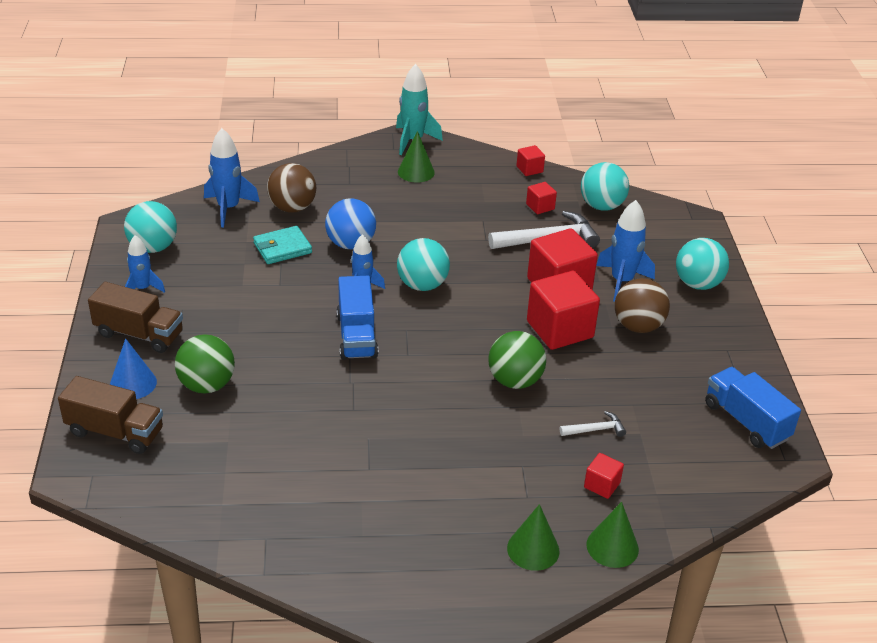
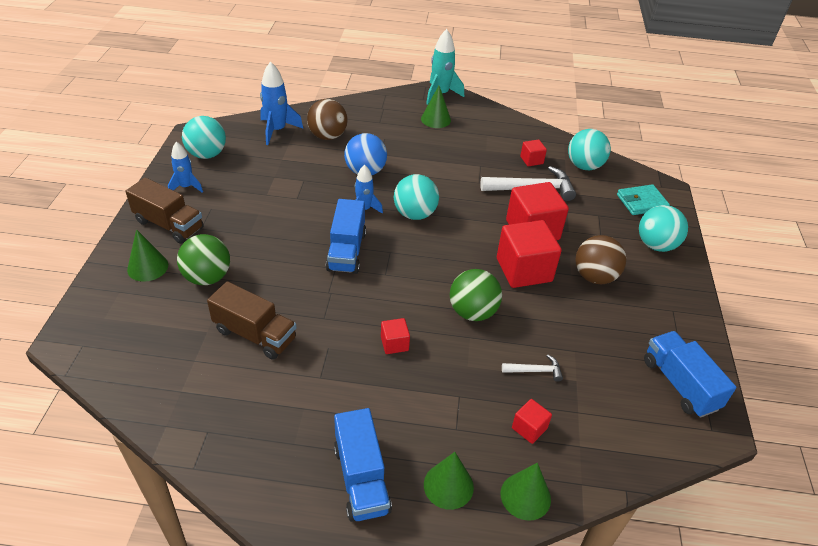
camera: 10 degrees right, 5 degrees up
(115, 432) = (116, 308): brown truck -> brown truck (255, 334)
(133, 383) = (147, 267): blue cone -> green cone
(282, 248) = (309, 168): turquoise wallet -> turquoise wallet (641, 202)
(442, 556) = (361, 478): none -> blue truck
(529, 169) = (530, 128): red cube -> red cube (394, 343)
(621, 281) = (588, 234): blue rocket -> none

